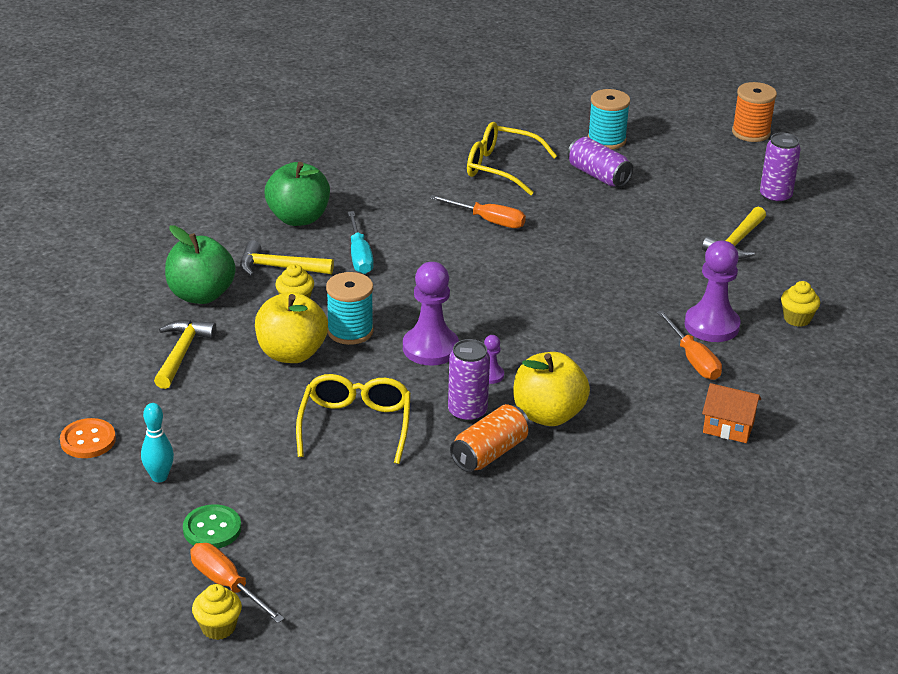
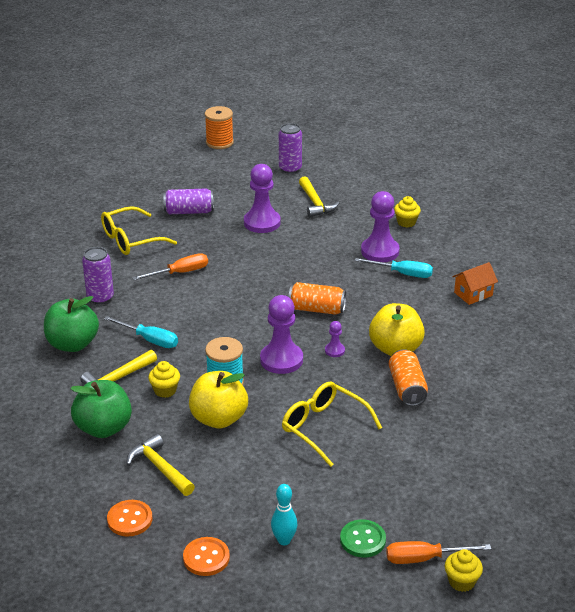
camera: 50 degrees left, 0 degrees up
(94, 371) = (130, 519): none -> orange button
(467, 412) = (360, 377): purple can -> purple can (100, 298)
(545, 331) = (317, 309): none -> orange can
(606, 140) = (157, 190): turquoise spool -> none
(647, 227) = (262, 223): none -> purple pawn
(693, 359) = (402, 273): orange screwdriver -> turquoise screwdriver

